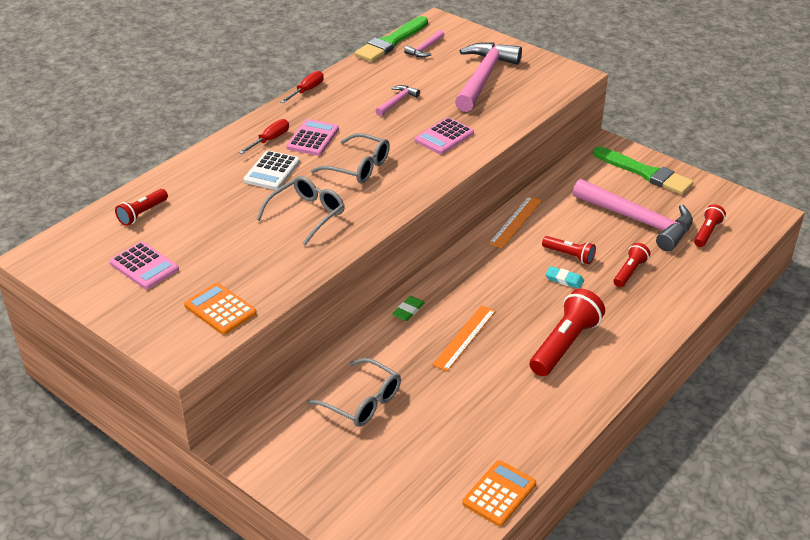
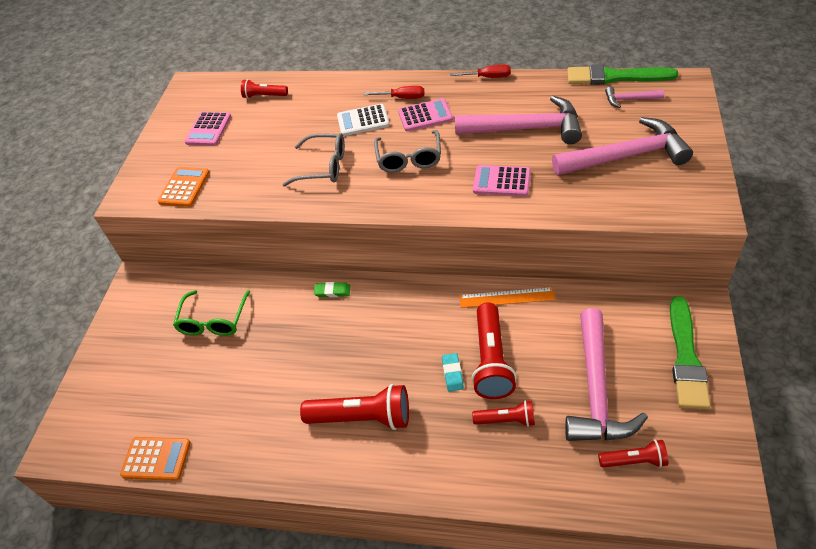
camera: 65 degrees right, 10 degrees up
(362, 401) = (213, 320): grey glasses -> green glasses
(397, 102) = (525, 128): pink hammer -> pink hammer, size x2.18
(464, 337) = (324, 343): orange ruler -> none
(569, 255) = (491, 360): red flashlight -> red flashlight, size x1.77

